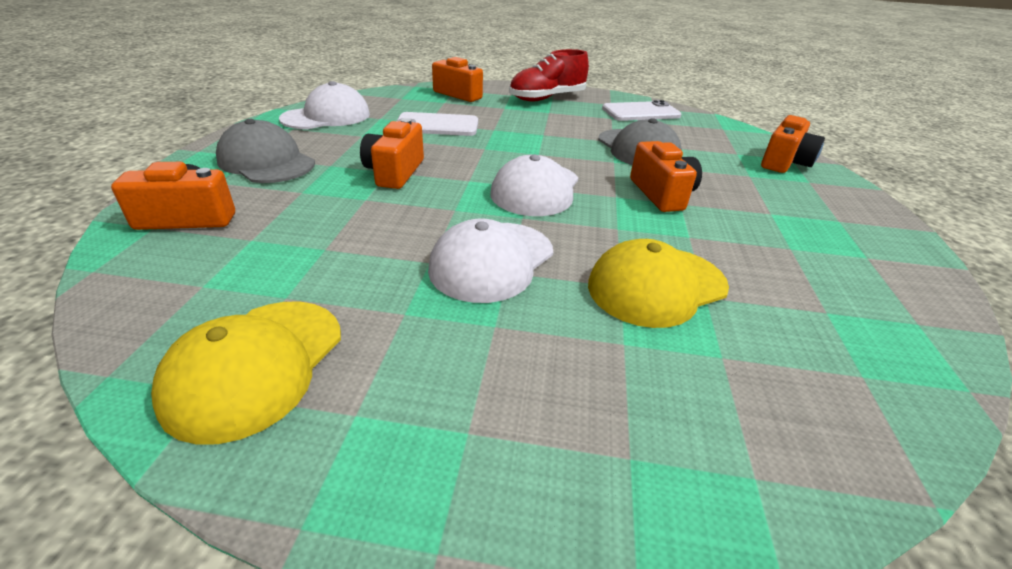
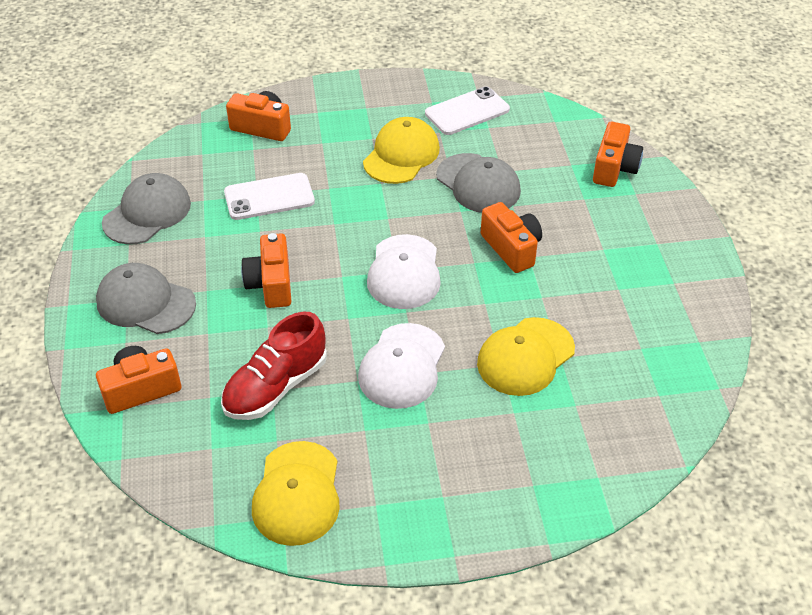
camera: 15 degrees left, 10 degrees up
(326, 116) = (147, 213): white cap -> grey cap
(547, 98) = (360, 109): red shoe -> red shoe (276, 387)
(570, 123) = (401, 155): none -> yellow cap

